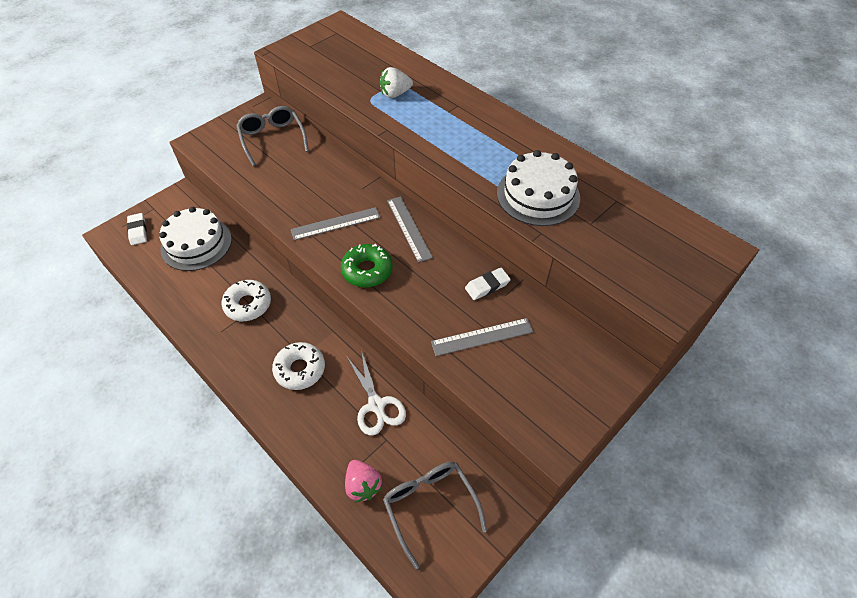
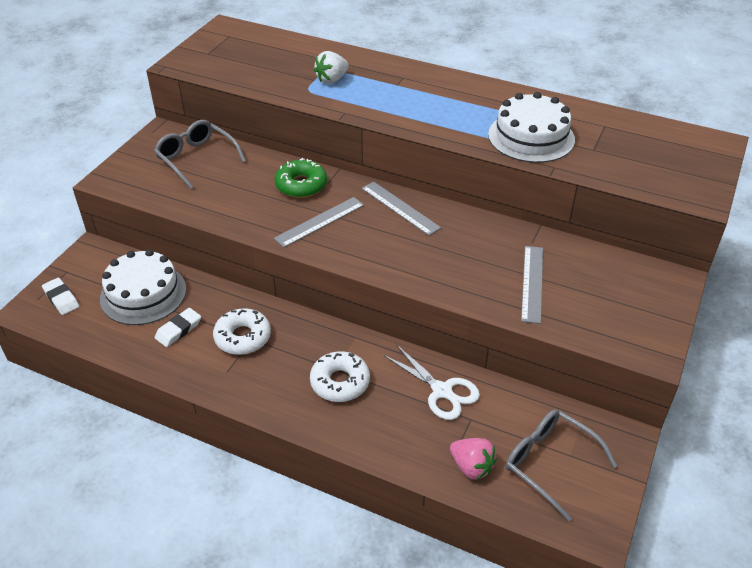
camera: 20 degrees left, 10 degrees down
(367, 270) = (380, 255): green donut -> green donut (301, 185)
(482, 337) = (532, 283): grey ruler -> grey ruler turned 45 degrees counterclockwise
(487, 286) = (510, 239): white eraser -> white eraser (178, 330)

